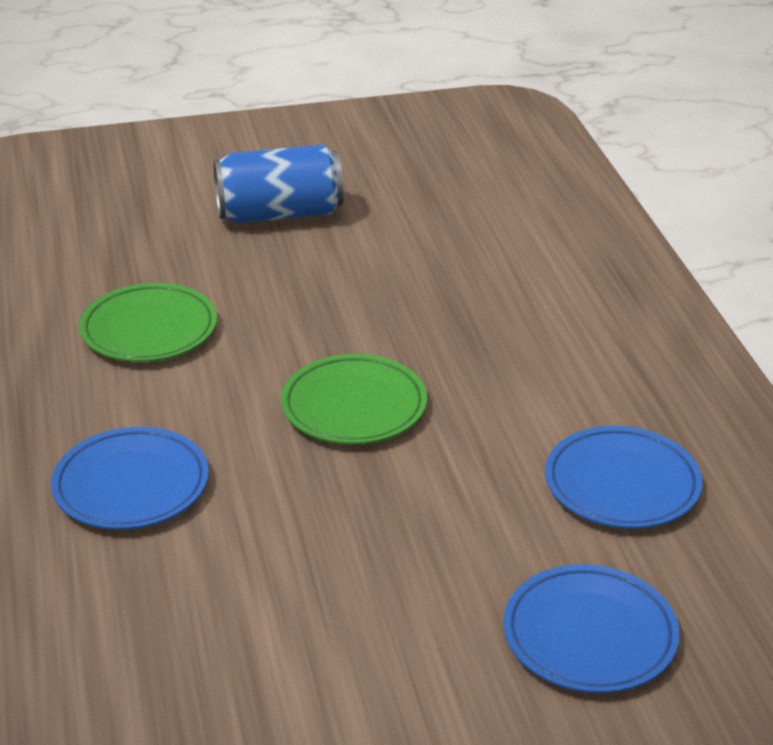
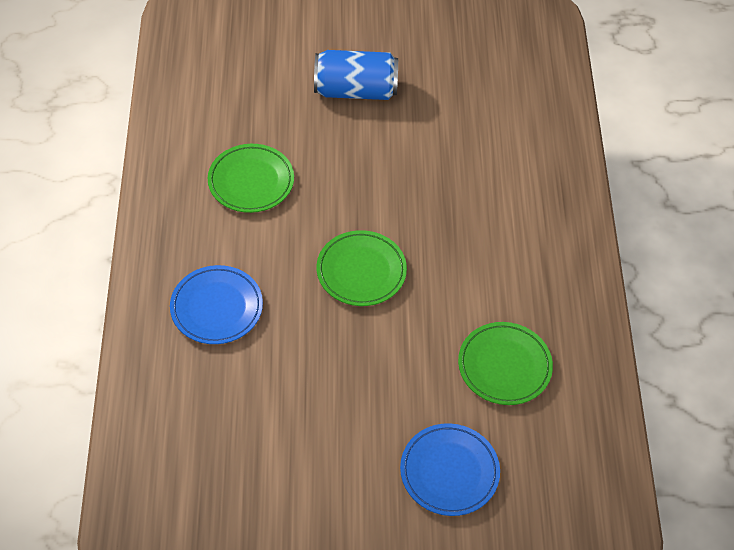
camera: 10 degrees right, 20 degrees up
(622, 484) = (504, 366): blue plate -> green plate

